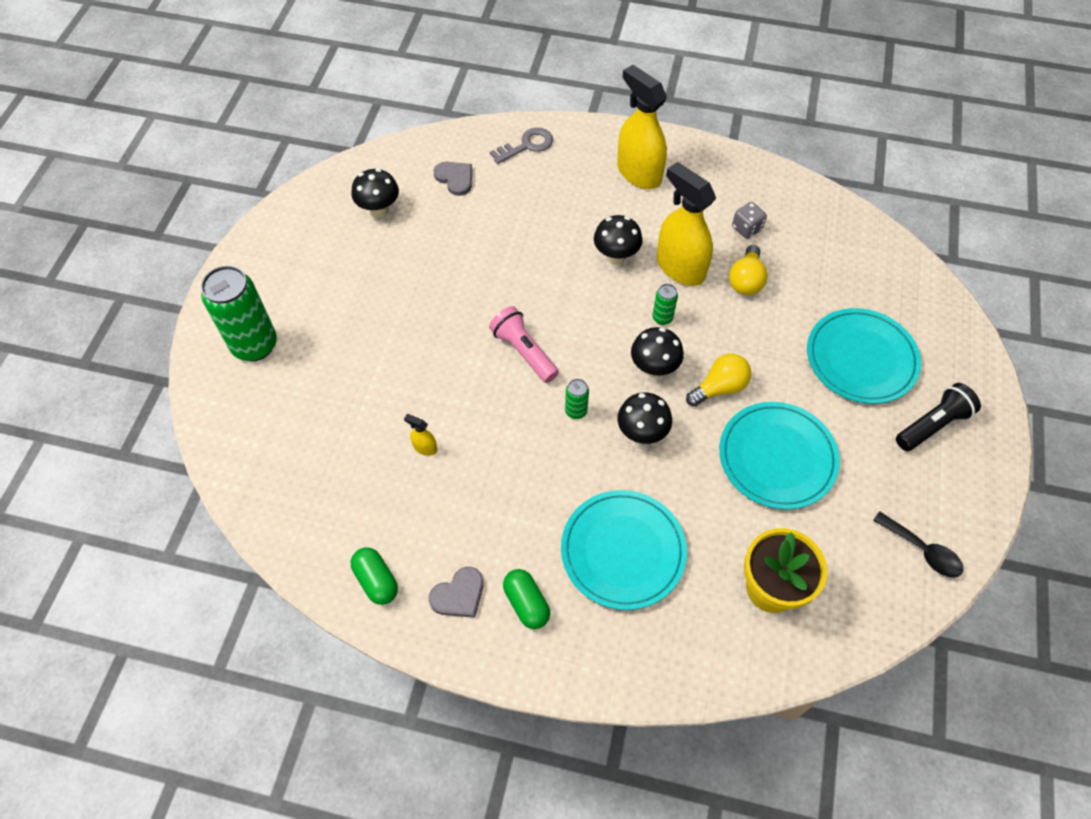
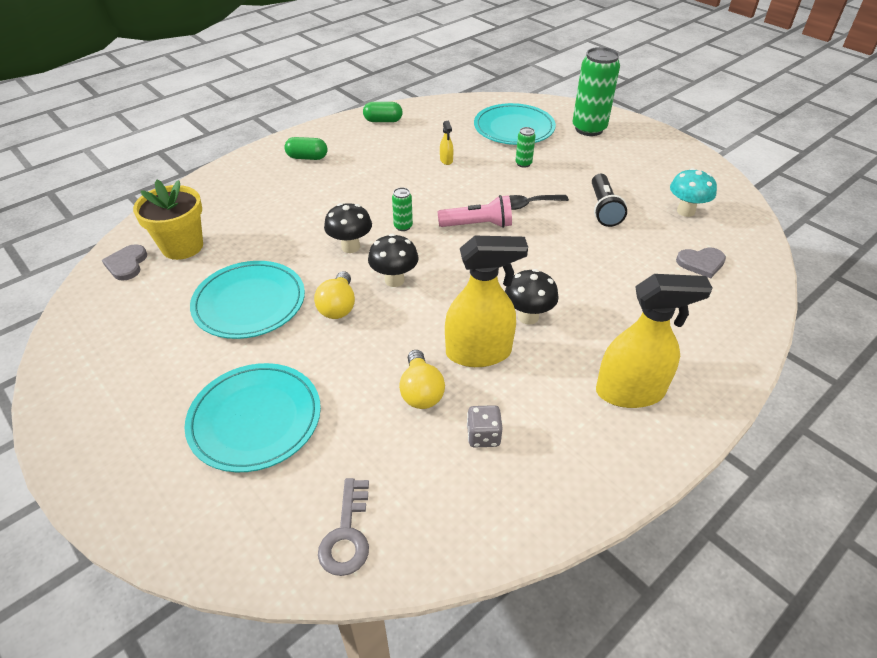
camera: 125 degrees right, 15 degrees down
(379, 210) = (685, 211): black mushroom -> turquoise mushroom
(424, 447) = (446, 160): yellow spray bottle -> yellow spray bottle turned 105 degrees clockwise
(459, 595) = (341, 140): grey heart -> grey heart (127, 264)
(527, 145) = (724, 327): grey key -> grey key (347, 534)
(623, 551) = (287, 201): turquoise plate -> turquoise plate (514, 128)
(662, 318) = (436, 310): green can -> green can (523, 164)
(746, 280) = (421, 391): yellow light bulb -> yellow light bulb turned 150 degrees counterclockwise
(922, 550) = (89, 335): black spoon -> black spoon (527, 205)
(932, 425) = (144, 422): black flashlight -> black flashlight (603, 209)

